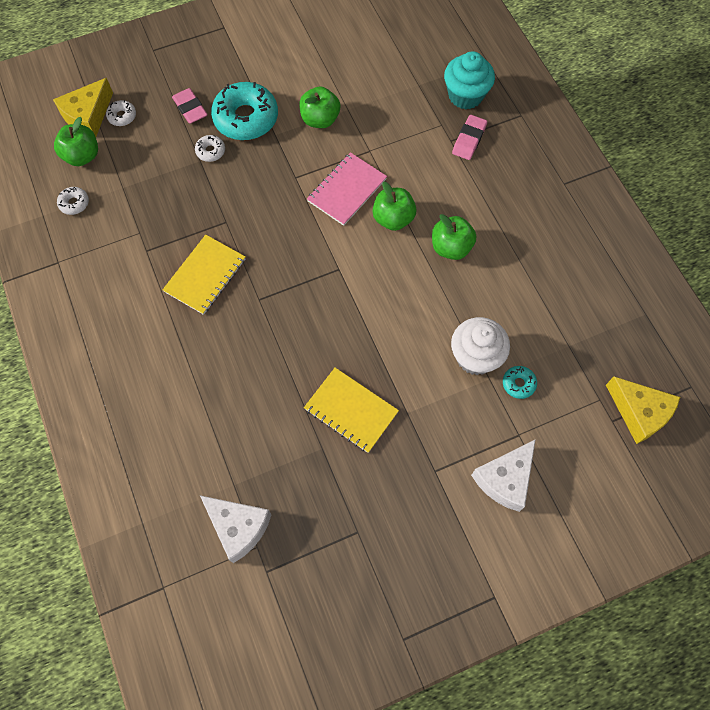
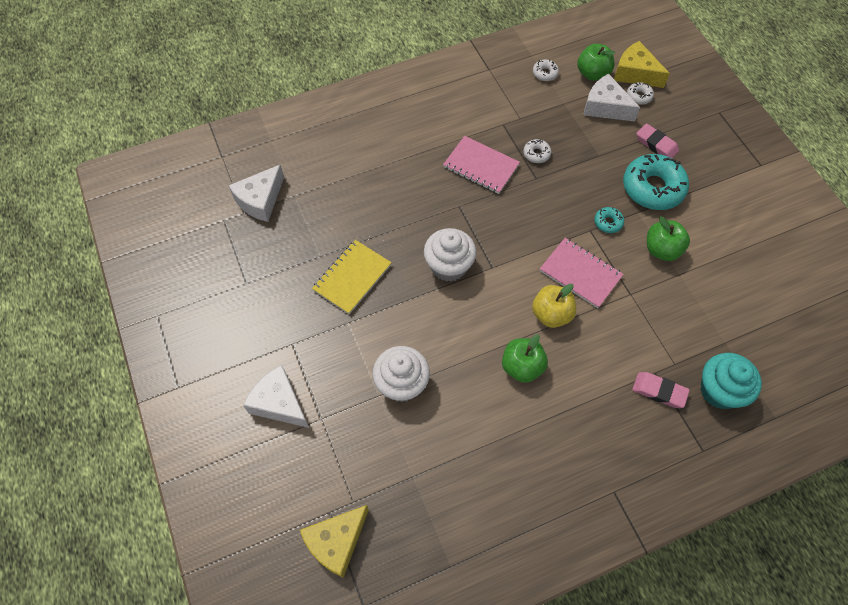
camera: 90 degrees right, 5 degrees down
(133, 148) = (605, 107): none -> white cheese
(190, 108) = (656, 144): pink eraser -> pink eraser turned 75 degrees clockwise
(205, 275) = (481, 166): yellow notebook -> pink notebook
(210, 151) = (610, 162): white donut -> white donut (536, 154)
(337, 311) = (449, 266): none -> white cupcake
(393, 219) = (551, 314): green apple -> yellow apple
(518, 384) = (372, 422): turquoise donut -> turquoise donut (608, 222)

